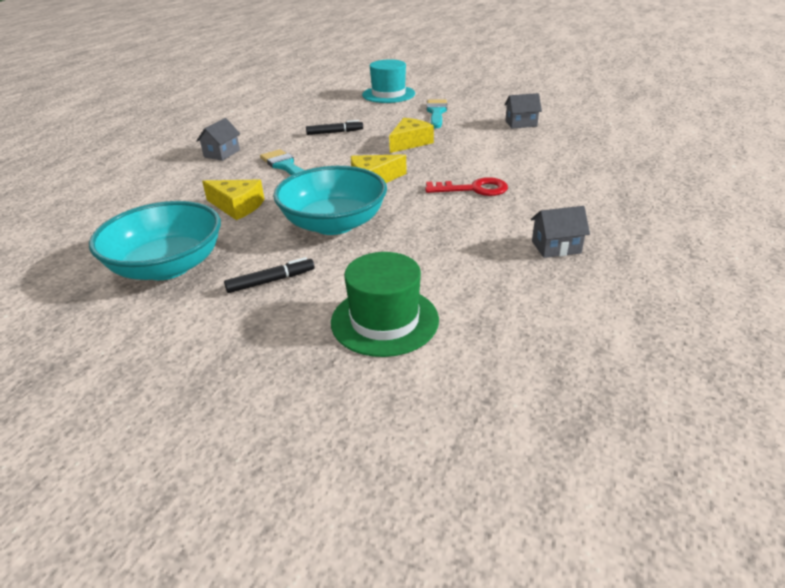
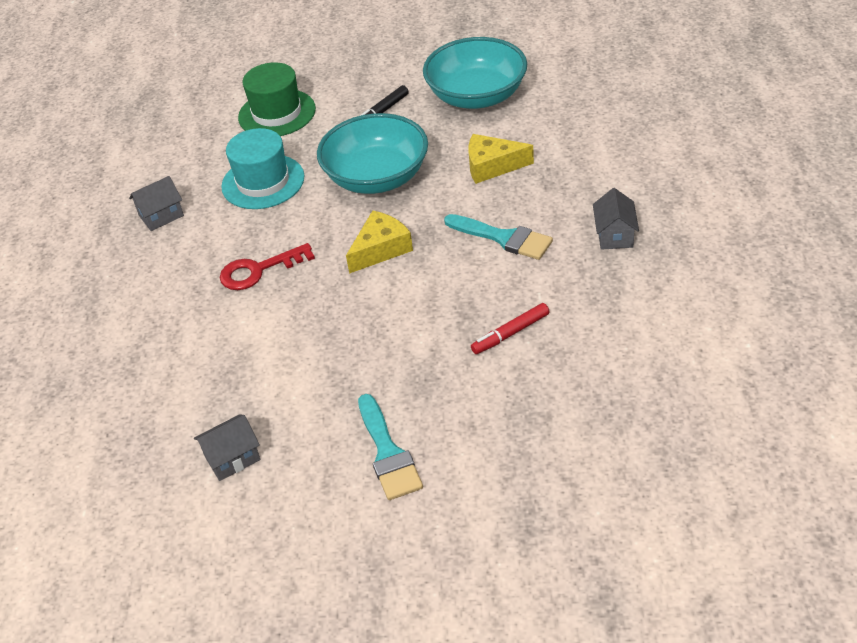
camera: 160 degrees right, 10 degrees up
(334, 132) = (510, 333): black marker -> red marker
(388, 94) = (522, 506): turquoise hat -> turquoise hat (263, 182)
(410, 143) = (382, 342): yellow cheese -> none

